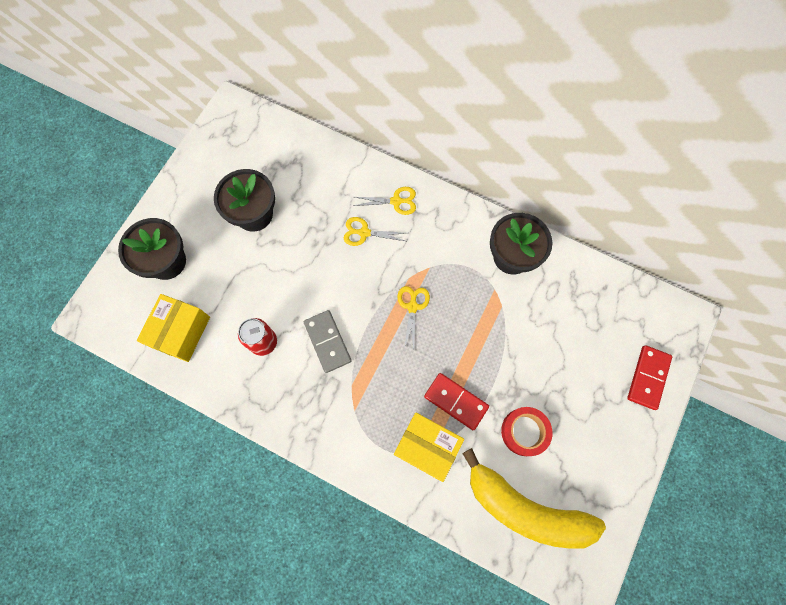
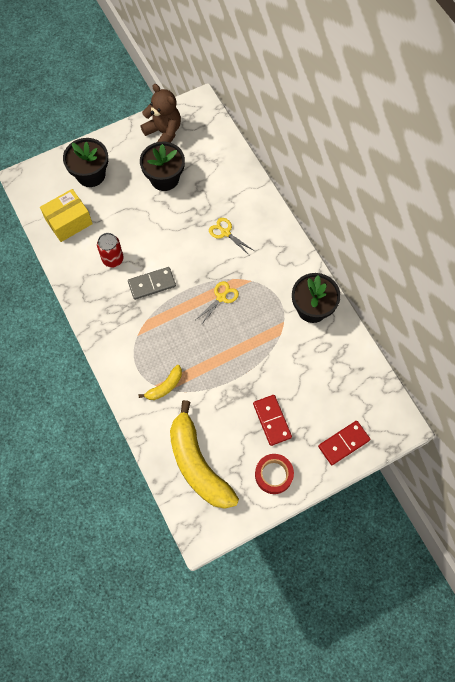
camera: 35 degrees right, 5 degrees down
(215, 163) = (164, 132): none -> brown teddy bear
(327, 341) = (152, 284): grey domino -> grey domino turned 60 degrees clockwise
(396, 201) = (262, 226): yellow scissors -> none
(427, 447) = (165, 386): yellow box -> yellow banana
(456, 401) = (204, 372): red domino -> red domino (272, 420)
(524, 432) = (234, 419): red tape -> red tape (273, 475)

